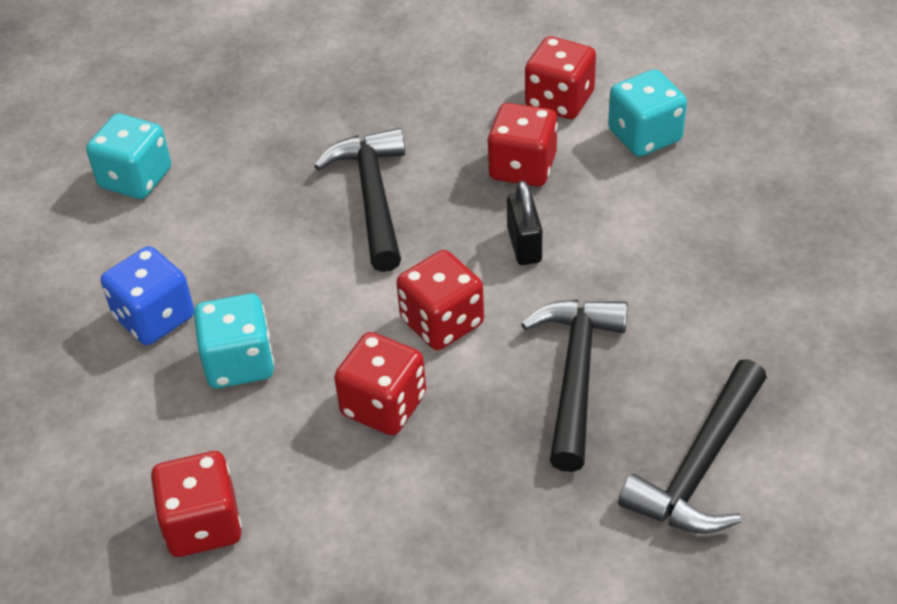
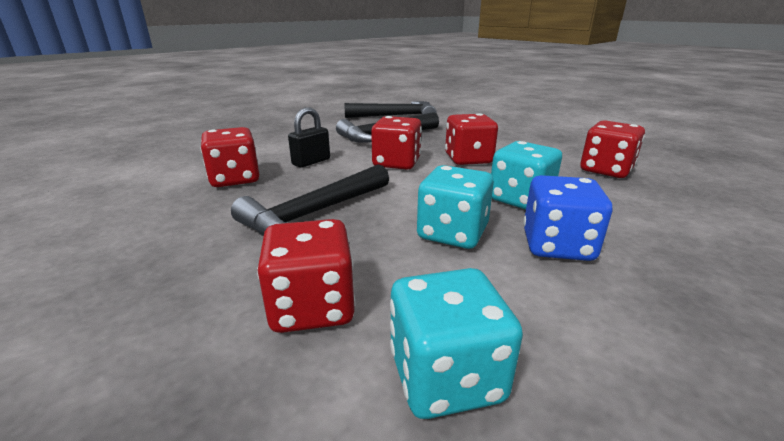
camera: 130 degrees left, 20 degrees down
(559, 100) = (141, 187): red dice -> red dice (312, 307)
(645, 136) = (177, 159): turquoise dice -> turquoise dice (452, 233)

